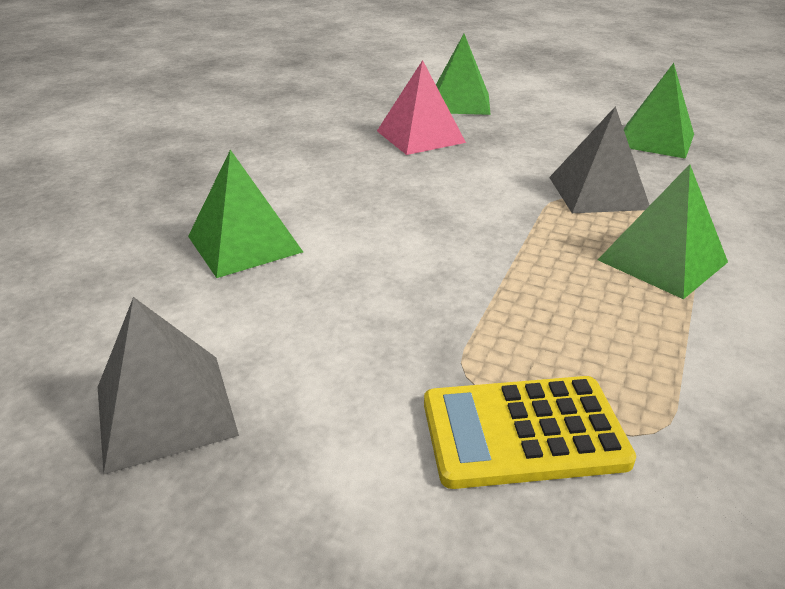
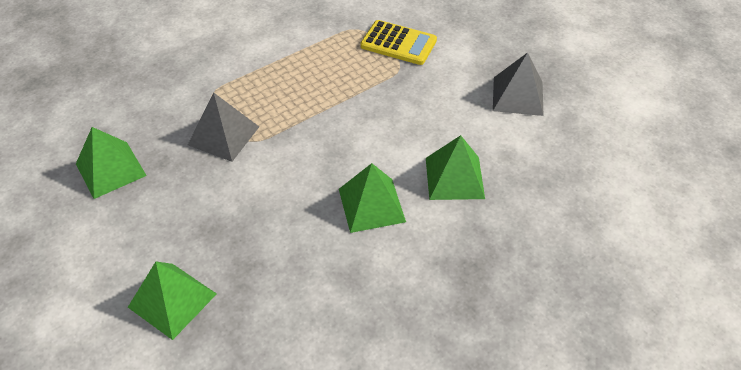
camera: 150 degrees left, 15 degrees up
(420, 136) = (262, 253): pink pyramid -> none
(662, 260) = (260, 81): green pyramid -> green pyramid (371, 205)

